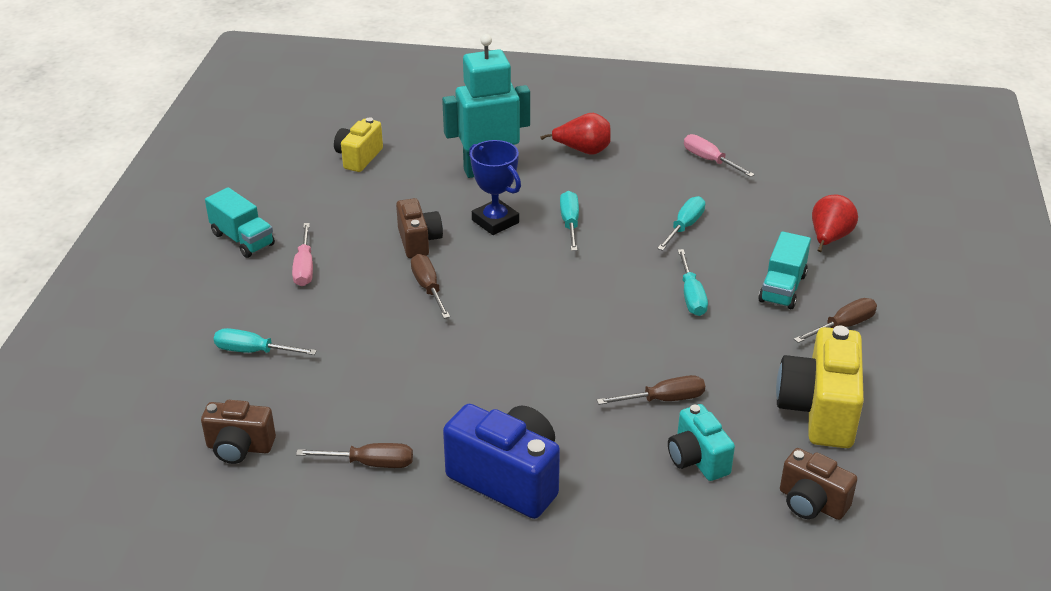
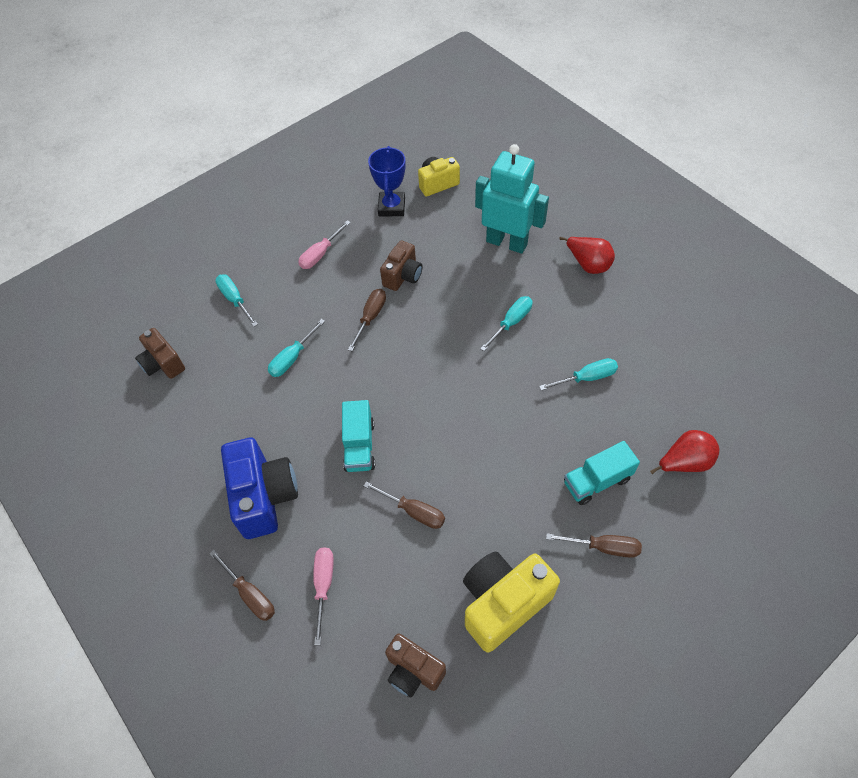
camera: 45 degrees right, 20 degrees up
(242, 239) = (310, 210): turquoise truck -> turquoise truck (359, 446)
(370, 463) = (210, 426): brown screwdriver -> brown screwdriver (250, 594)
(495, 221) = (465, 290): blue trophy -> blue trophy (392, 207)
(691, 296) = (524, 441): turquoise screwdriver -> turquoise screwdriver (292, 358)
(697, 459) = (382, 575): turquoise camera -> none
(709, 160) = (672, 329): pink screwdriver -> pink screwdriver (323, 585)
(811, 503) = (413, 671): brown camera -> brown camera turned 45 degrees counterclockwise

